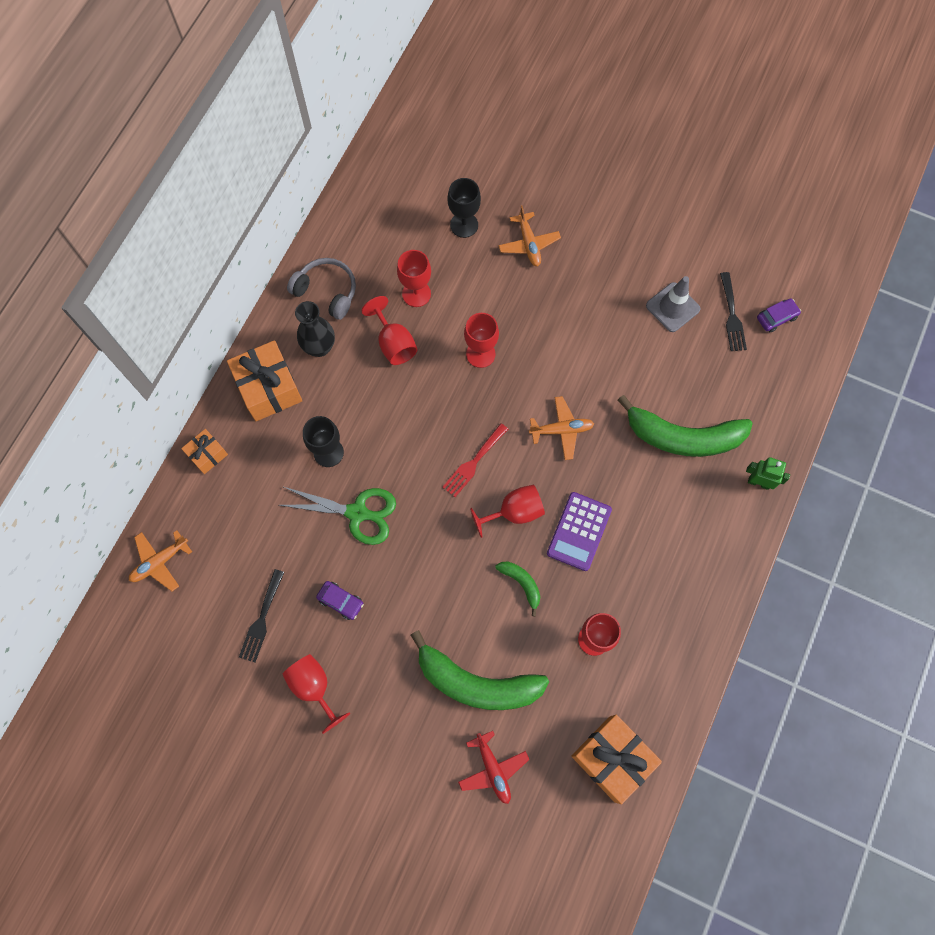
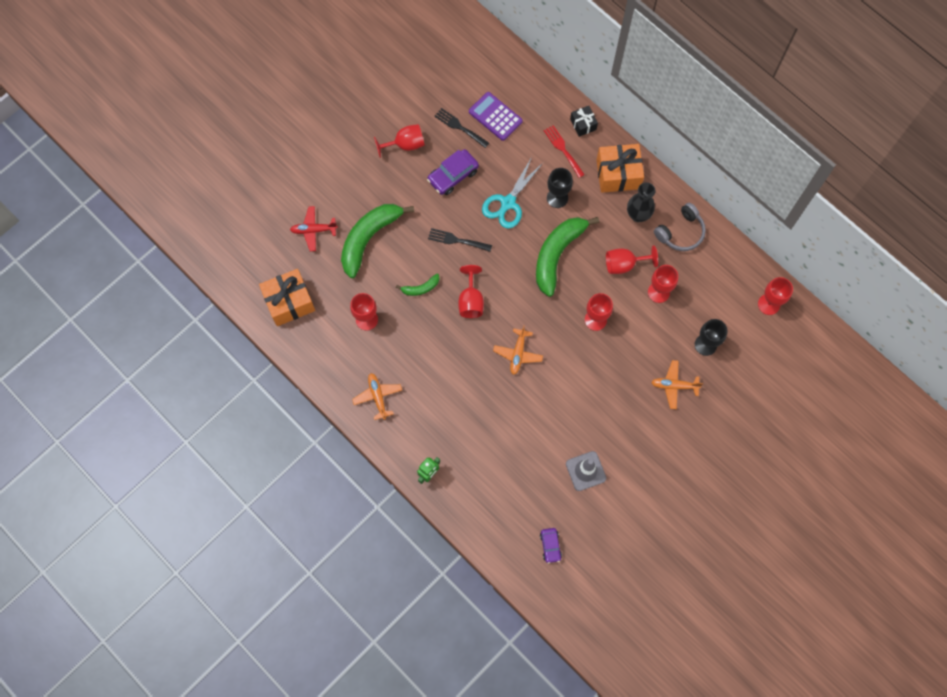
camera: 110 degrees right, 0 degrees up
(160, 562) = (520, 79): orange plane -> orange plane (378, 397)
(207, 454) = (583, 124): orange gift -> black gift
(341, 601) = (453, 175): purple car -> purple car, size x1.66
(357, 513) = (508, 203): green scissors -> turquoise scissors
(387, 173) = (768, 304): none -> red goblet
(473, 462) = (515, 287): red fork -> red fork (563, 149)
(579, 531) = (441, 338): purple calculator -> purple calculator (495, 116)
(683, 437) = (482, 435): green banana -> green banana (557, 255)
(732, 316) = (563, 512): black fork -> black fork (456, 240)

